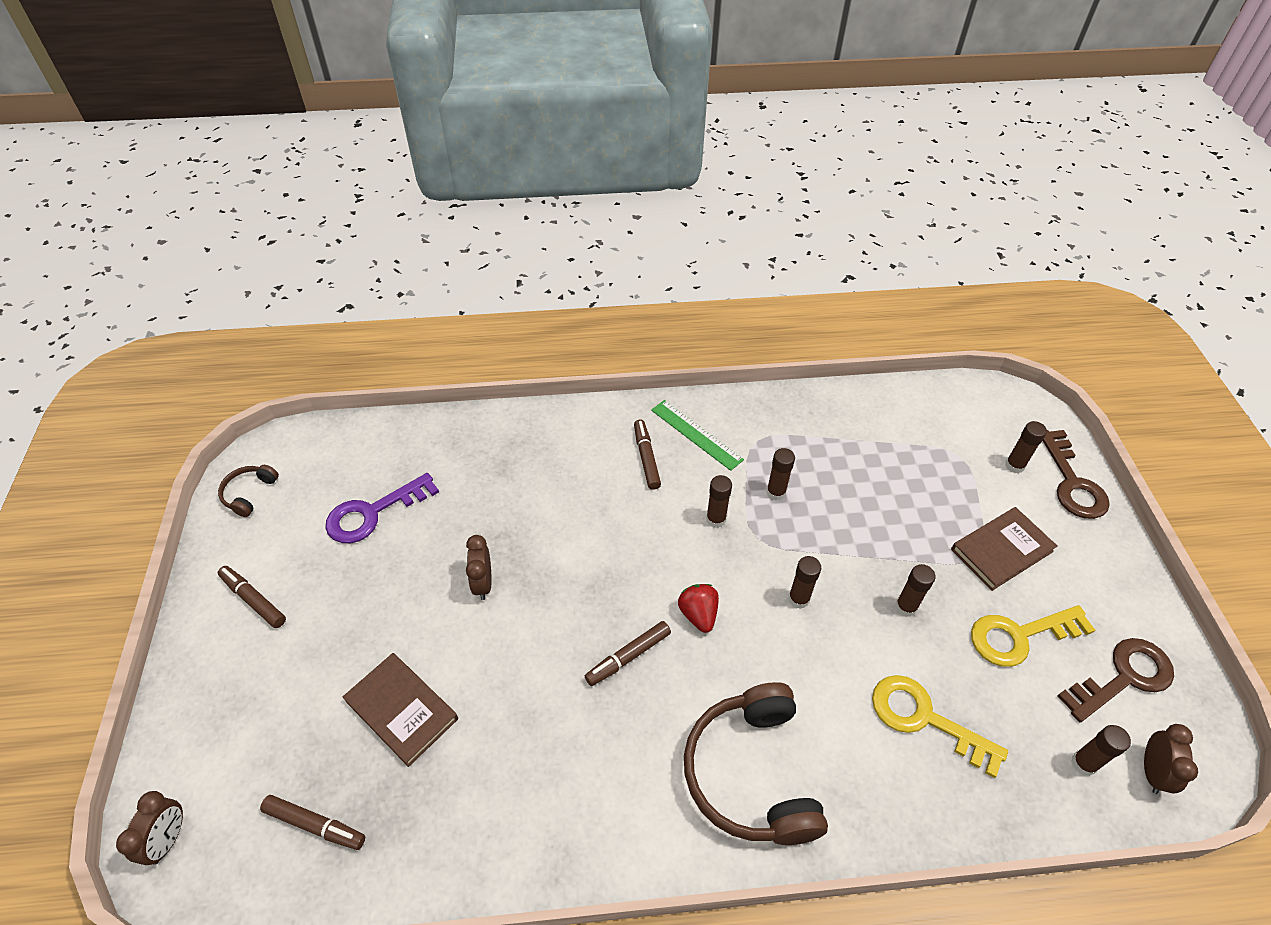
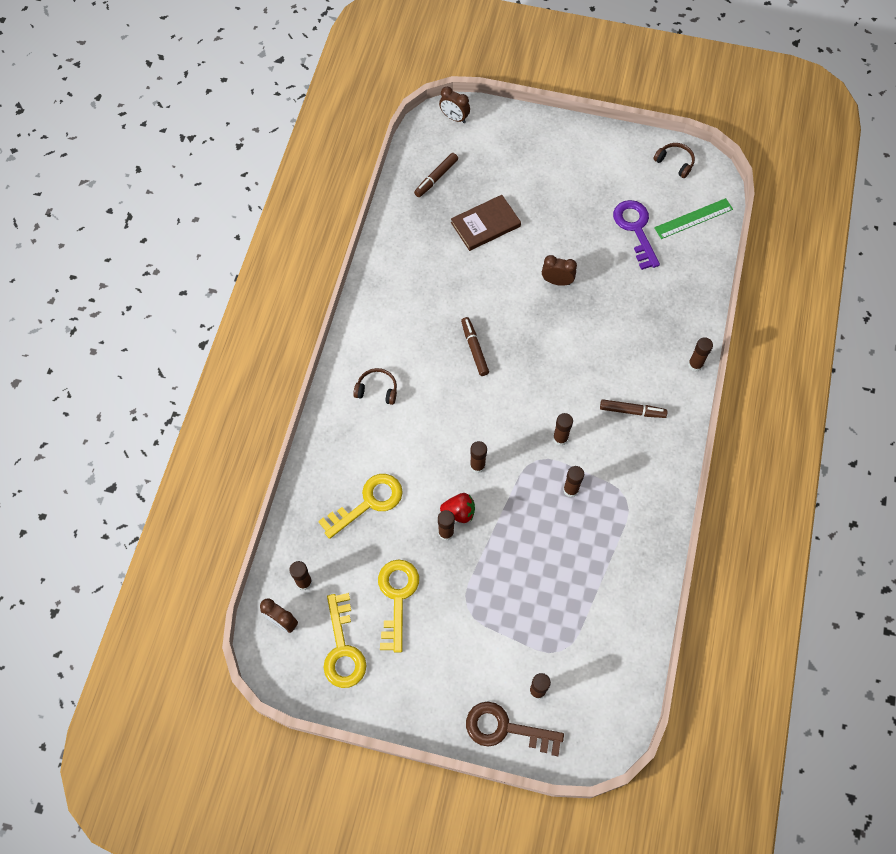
camera: 110 degrees right, 15 degrees up
(253, 600) = (587, 160): brown marker -> none
(560, 414) = (695, 365): none -> brown glue stick
(696, 434) = (645, 455): green ruler -> green ruler (693, 218)
(698, 614) = (489, 399): red strawberry -> red strawberry (459, 512)
(751, 773) = (377, 389): brown headphones -> brown headphones, size x0.46
(1002, 550) = (465, 628): brown book -> none
(1123, 677) = (343, 649): brown key -> yellow key

